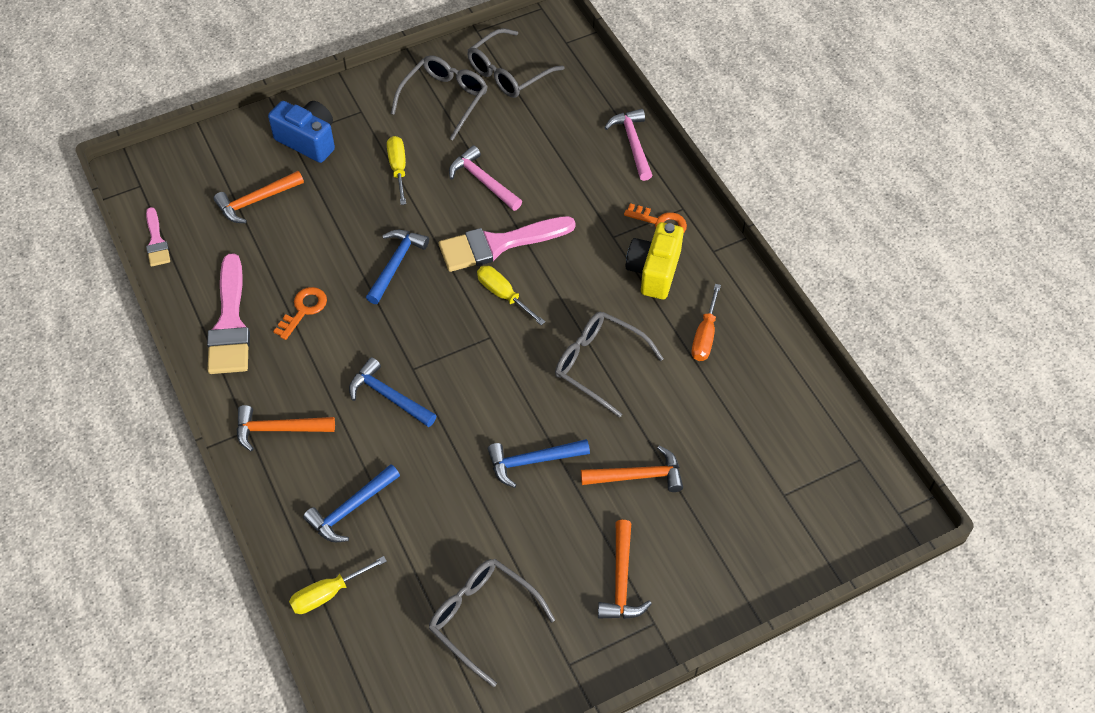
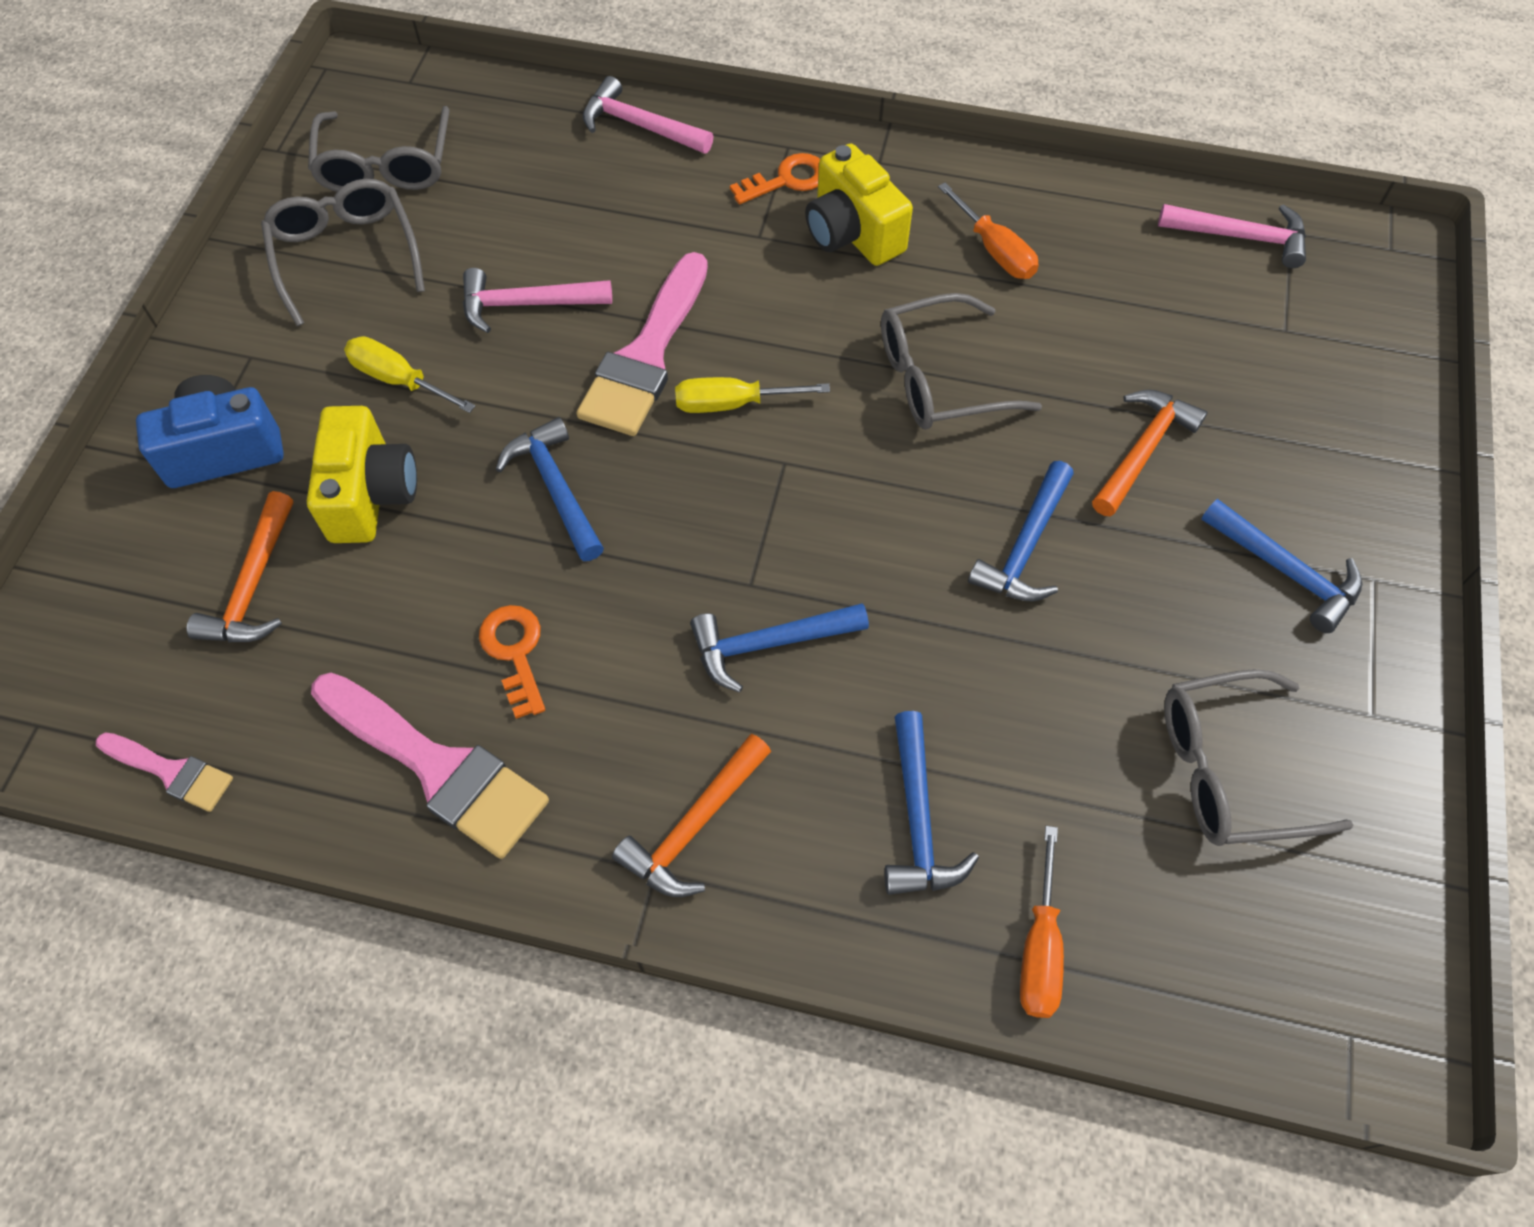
camera: 50 degrees left, 5 degrees up
(328, 593) = (1039, 947): yellow screwdriver -> orange screwdriver
(333, 204) = (371, 494): none -> yellow camera
(621, 581) = (1286, 572): orange hammer -> blue hammer
(830, 438) = (1241, 237): none -> pink hammer

